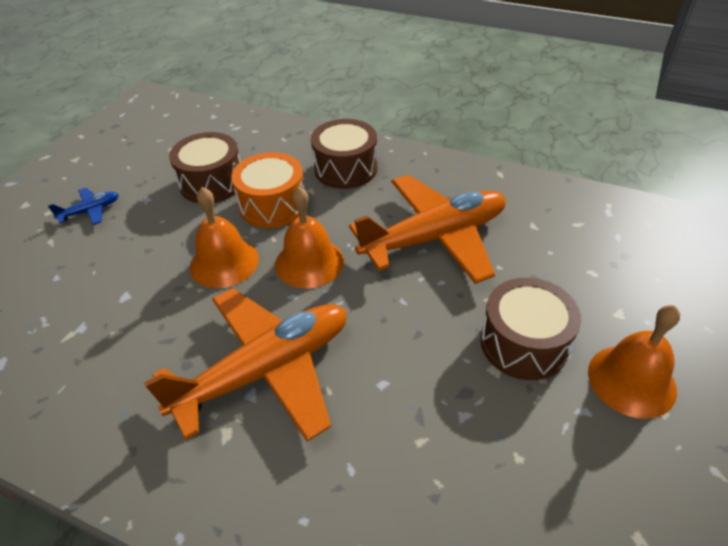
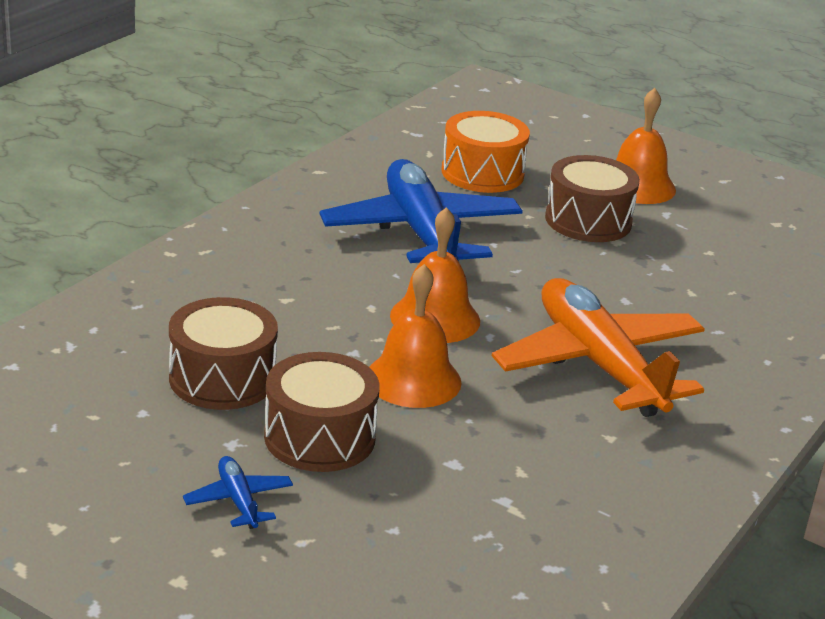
camera: 85 degrees left, 15 degrees down
(273, 205) = (305, 331): orange drum -> orange drum (482, 173)
(345, 168) = (250, 266): brown drum -> brown drum (319, 437)
(434, 238) = (421, 233): orange plane -> blue plane

